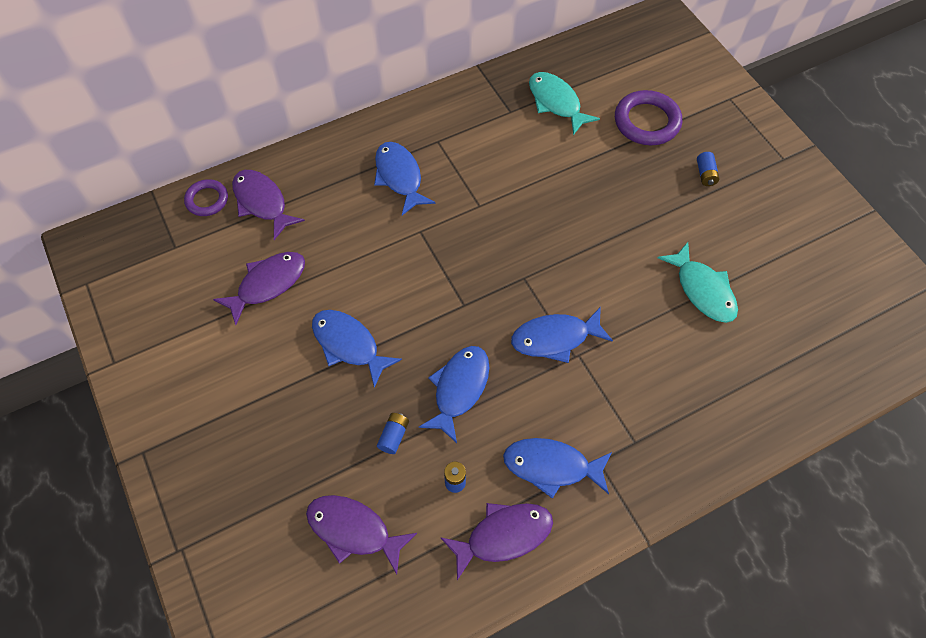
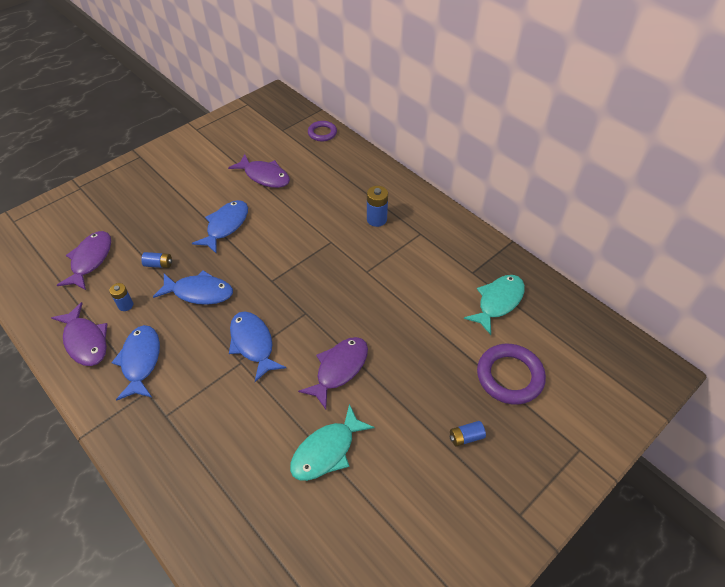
camera: 75 degrees right, 10 degrees down
(262, 202) = (328, 157): purple fish -> purple fish (339, 369)
(399, 177) = (376, 219): blue fish -> blue battery

